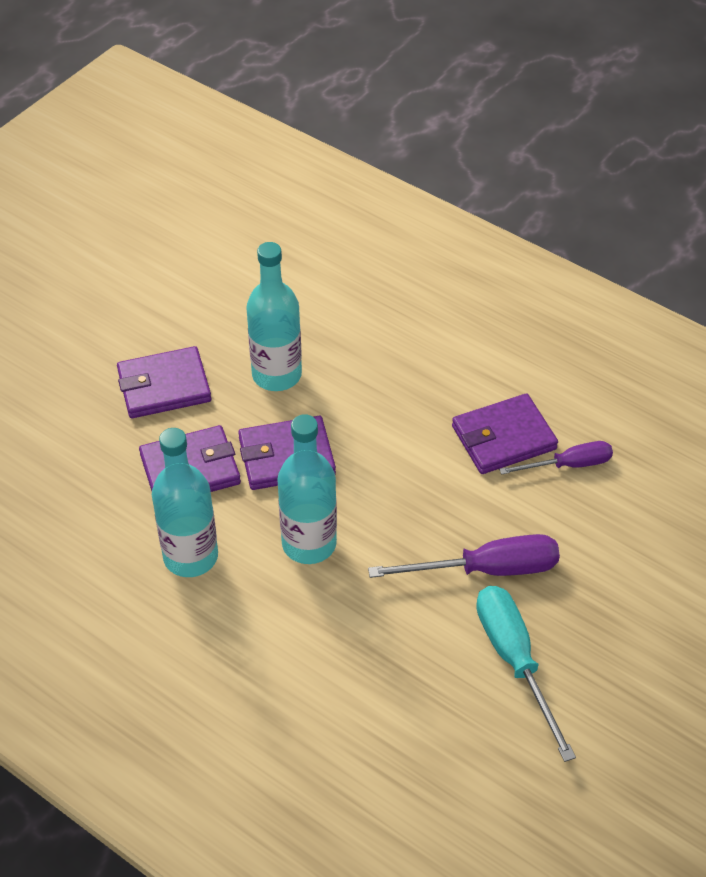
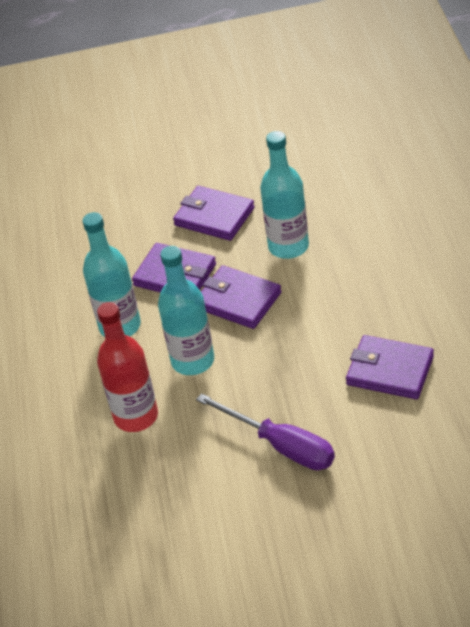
camera: 50 degrees right, 5 degrees down
(314, 636) = (136, 416): none -> red bottle
(515, 661) = (234, 512): turquoise screwdriver -> none
(568, 465) = (414, 415): purple screwdriver -> none

